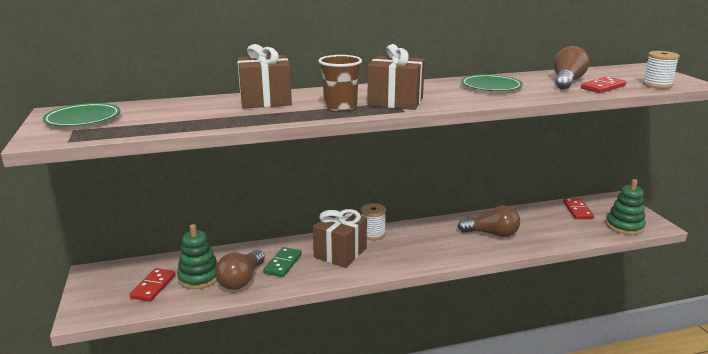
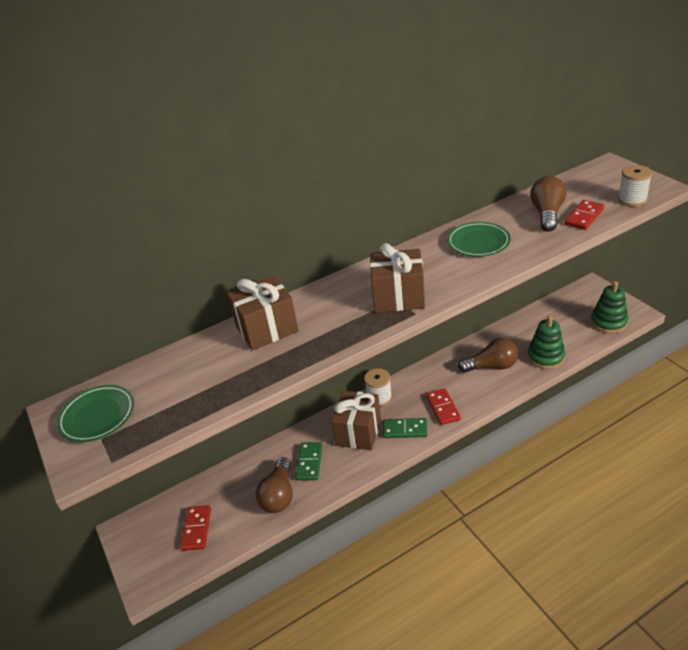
camera: 10 degrees left, 15 degrees up
(199, 277) = (236, 504): green stacking toy -> green stacking toy (545, 357)
(340, 106) = (349, 321): brown cup -> none
(385, 260) = (405, 430): none -> green domino
(577, 210) = (561, 311): red domino -> red domino (443, 408)

